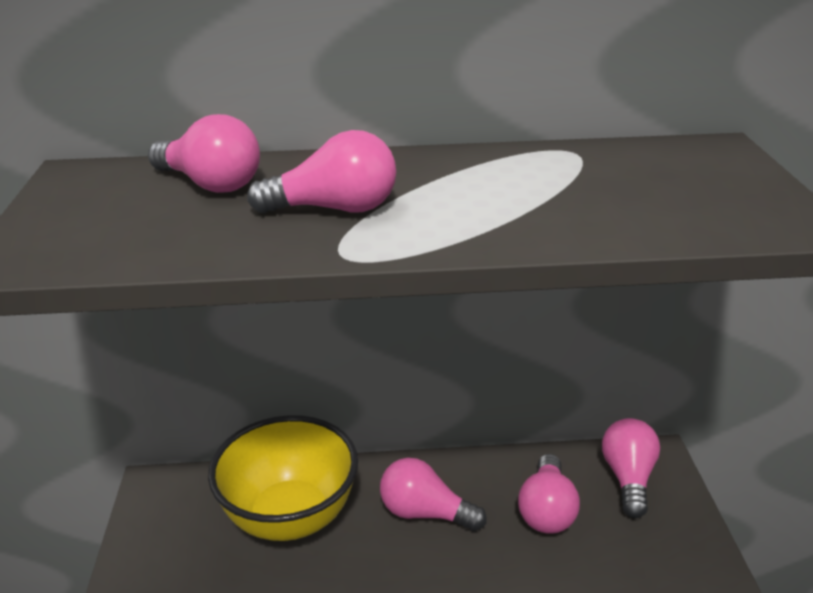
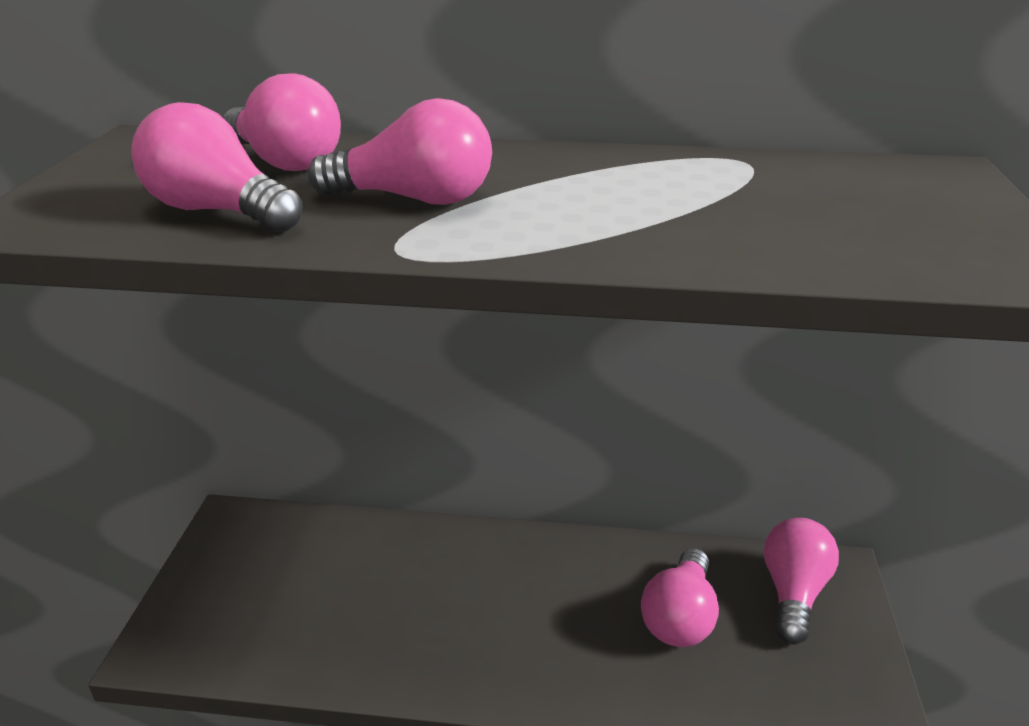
camera: 10 degrees right, 0 degrees up
(290, 517) = (371, 579): yellow bowl -> none
(425, 513) = (529, 598): pink light bulb -> pink light bulb (217, 211)

